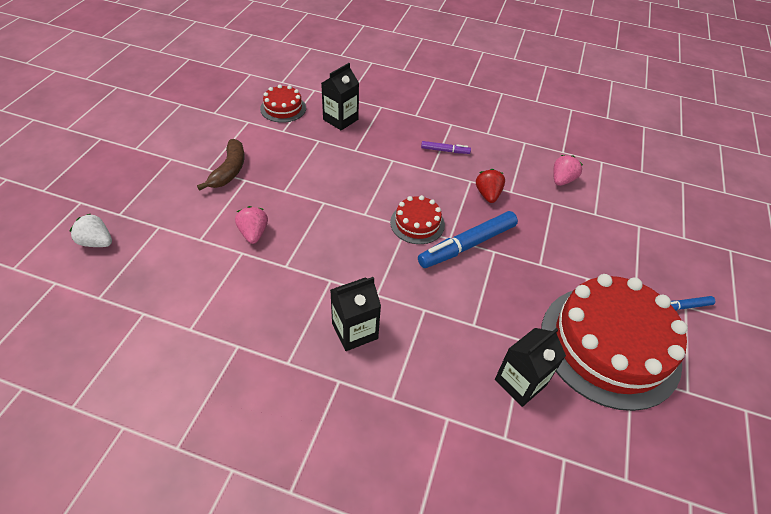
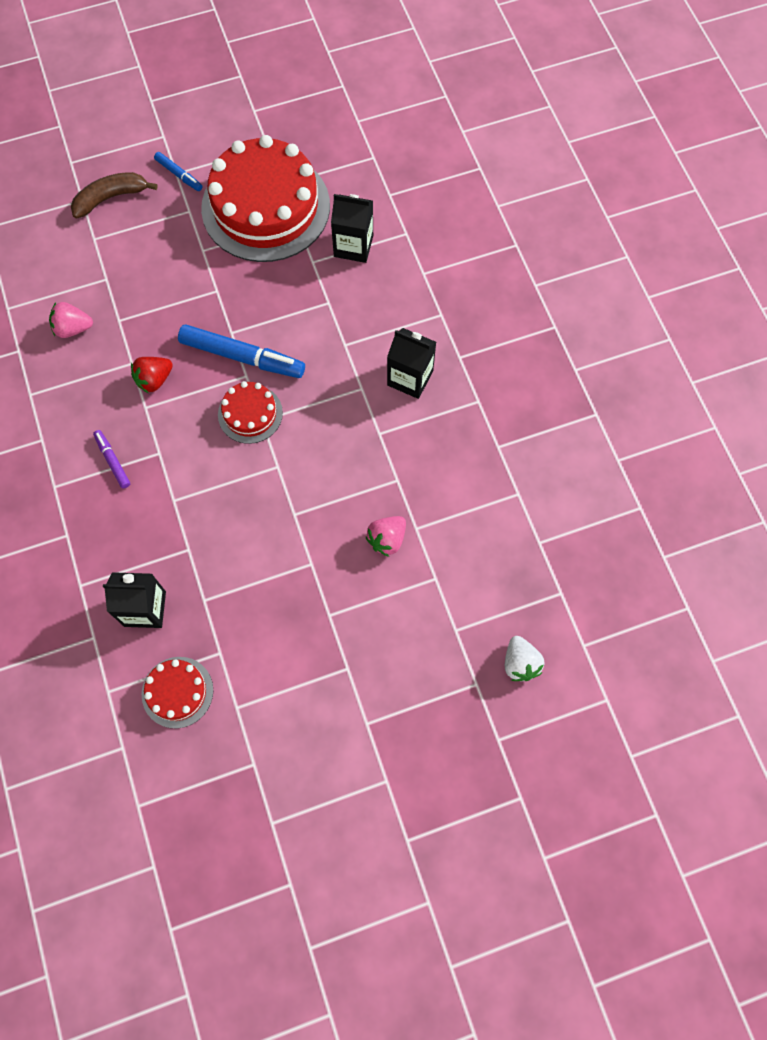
camera: 125 degrees left, 20 degrees up
(229, 170) = (330, 644): brown banana -> brown banana (111, 198)

